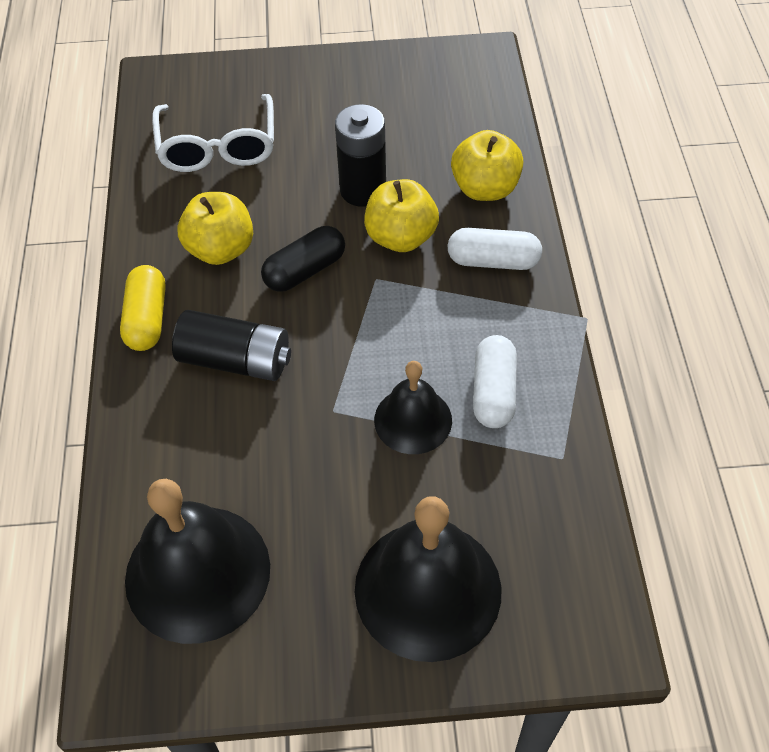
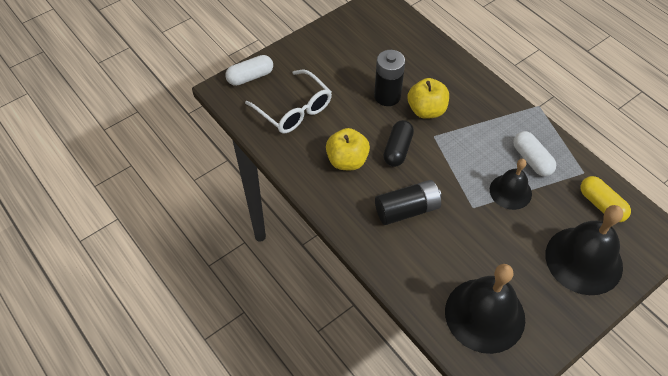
camera: 35 degrees left, 0 degrees up
(147, 319) = (345, 214): yellow capsule -> yellow capsule (601, 205)
(485, 188) = (442, 67): yellow apple -> none
(493, 261) = (477, 100): white capsule -> white capsule (250, 77)

